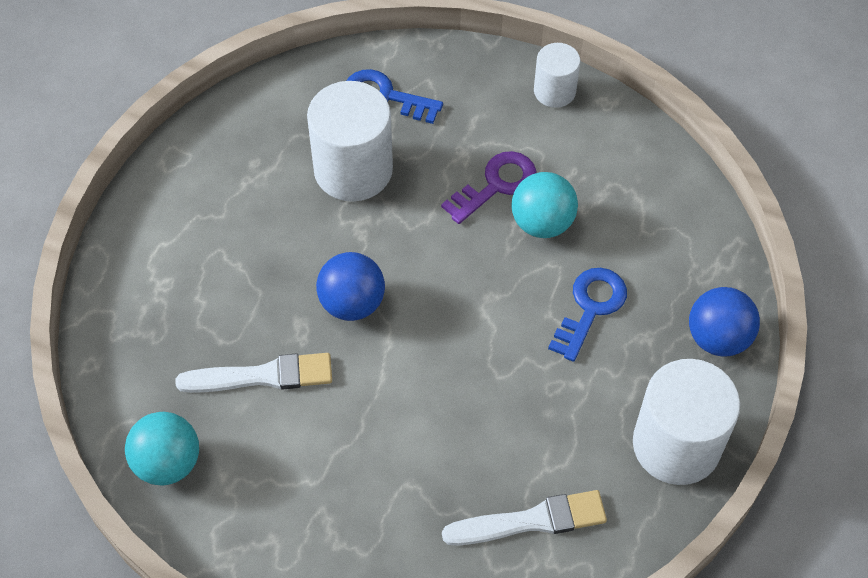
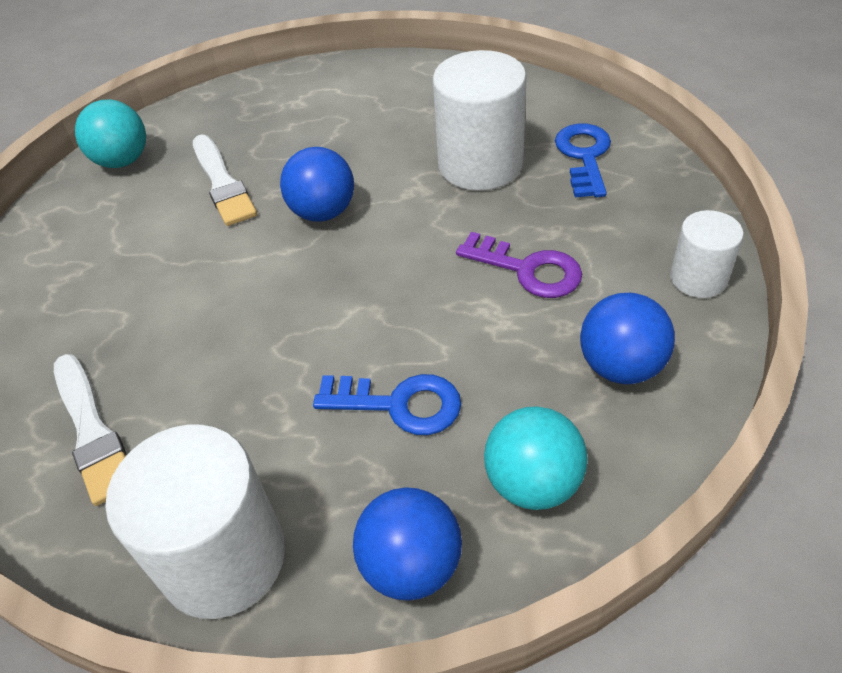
camera: 75 degrees right, 10 degrees down
(542, 223) = (498, 323): turquoise ball -> turquoise ball (533, 483)
(612, 169) = (621, 366): none -> blue ball

